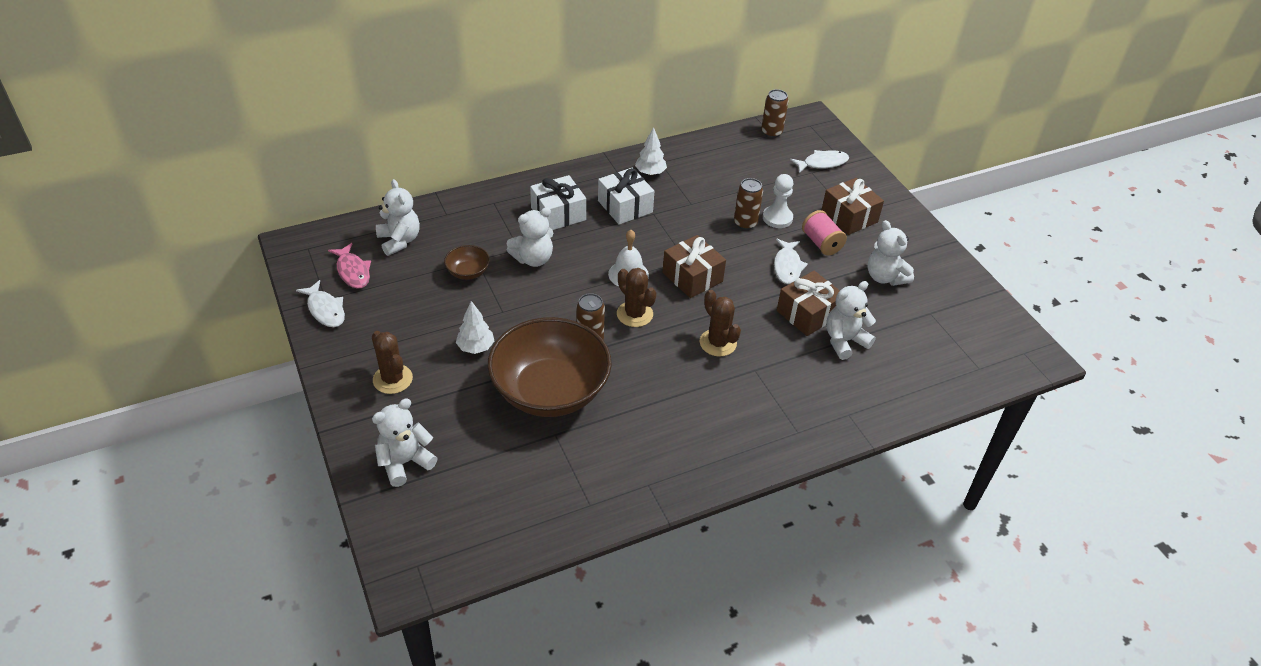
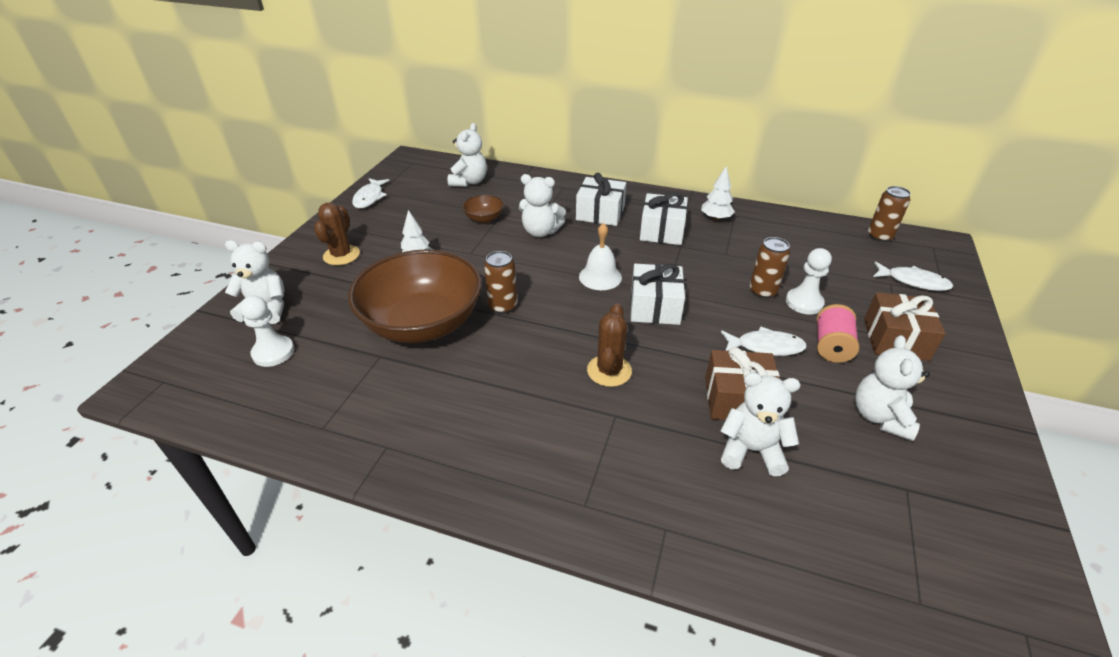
camera: 45 degrees right, 5 degrees down
(353, 271) = (417, 185): pink fish -> none
(469, 487) = (273, 352): none -> white pawn
(634, 314) = (565, 307): brown cactus -> none
(692, 277) = (655, 307): brown gift -> white gift
(787, 266) = (765, 346): white fish -> white fish turned 135 degrees counterclockwise

